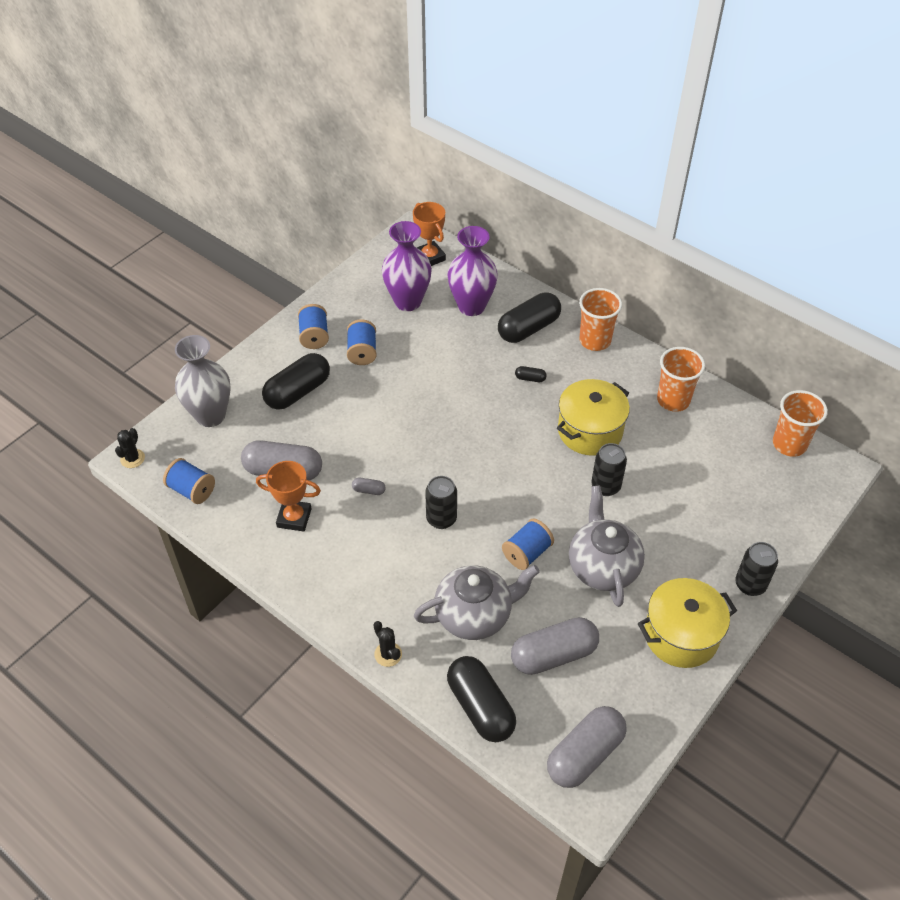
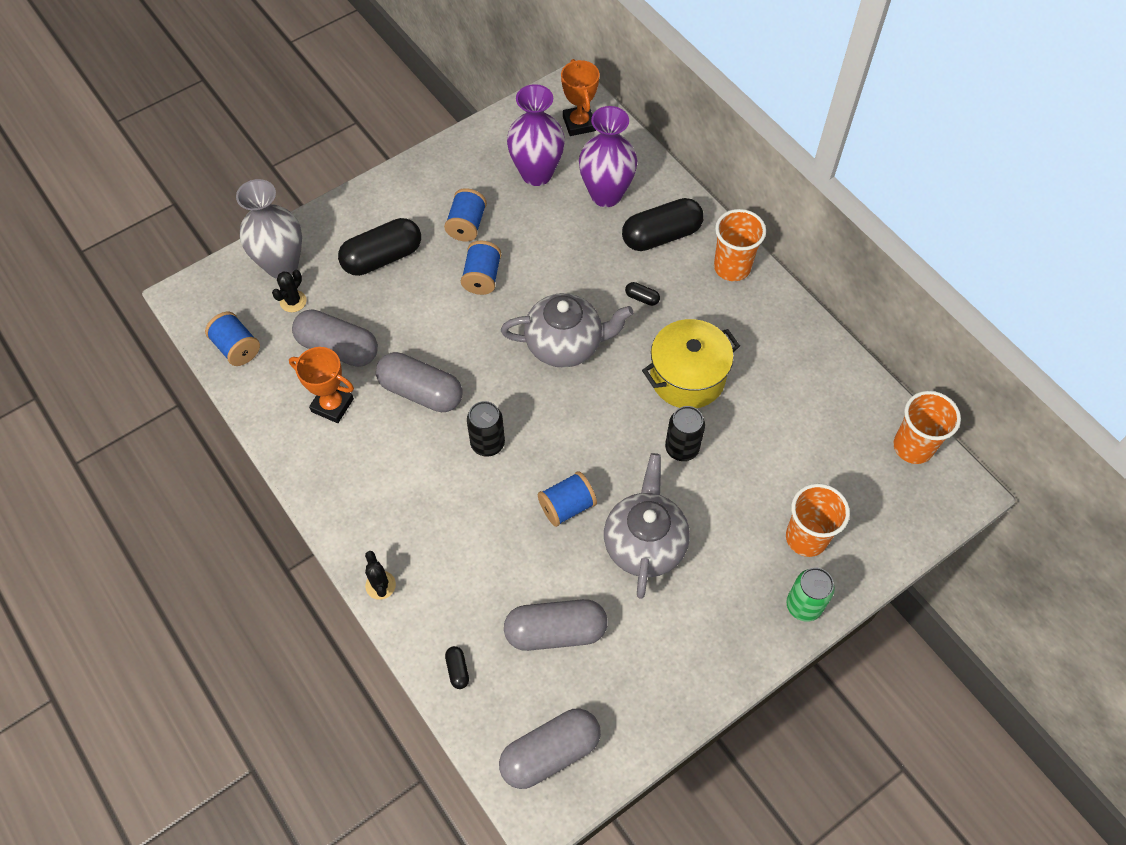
camera: 15 degrees right, 10 degrees up
(132, 458) = (187, 297): black cactus -> black cactus (293, 301)
(314, 336) = (421, 195): blue spool -> blue spool (482, 277)
(369, 490) = (421, 392): grey capsule -> grey capsule, size x2.41
(475, 615) = (486, 564): grey teapot -> grey teapot (565, 345)
(480, 707) = (457, 670): black capsule -> black capsule, size x0.42
(673, 400) = (796, 361): orange cup -> orange cup (806, 538)
(681, 635) = (703, 645): yellow pot -> none
(750, 585) = (803, 606): black can -> green can

